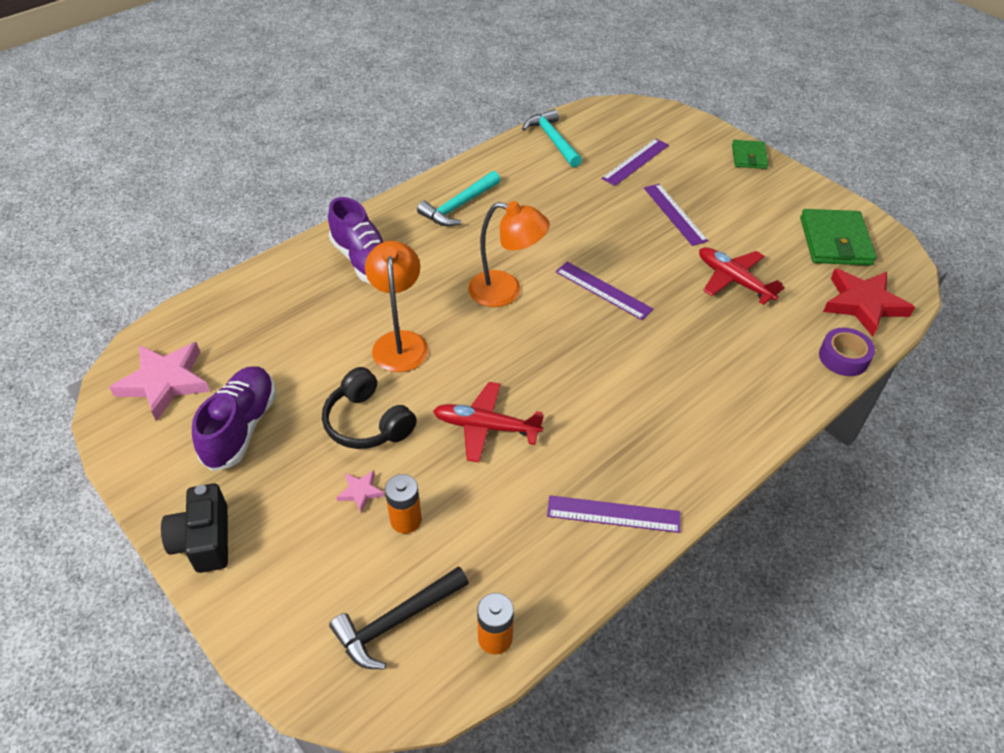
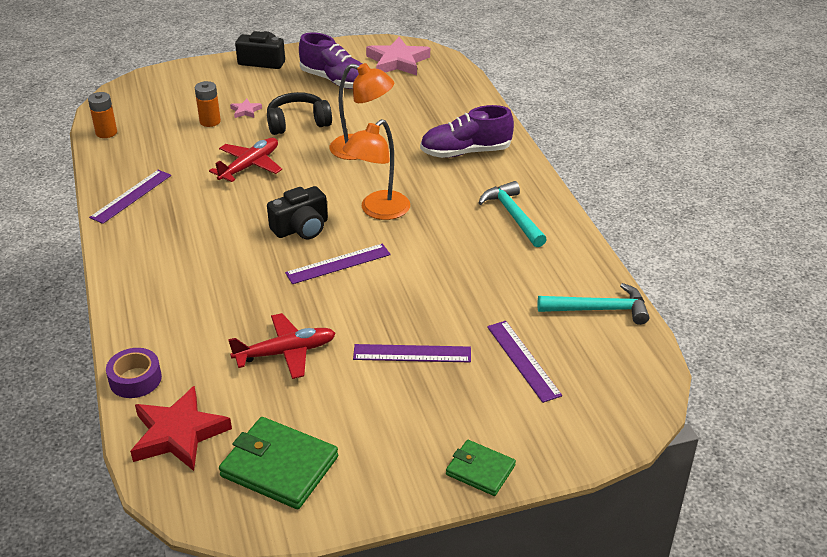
camera: 115 degrees right, 10 degrees down
(396, 622) = (151, 106): black hammer -> none
(569, 335) = (301, 228): none -> black camera

